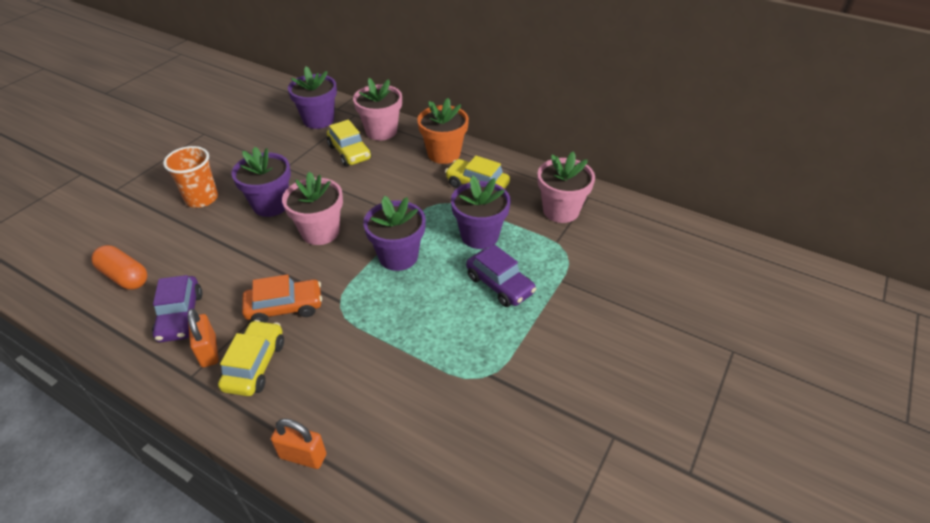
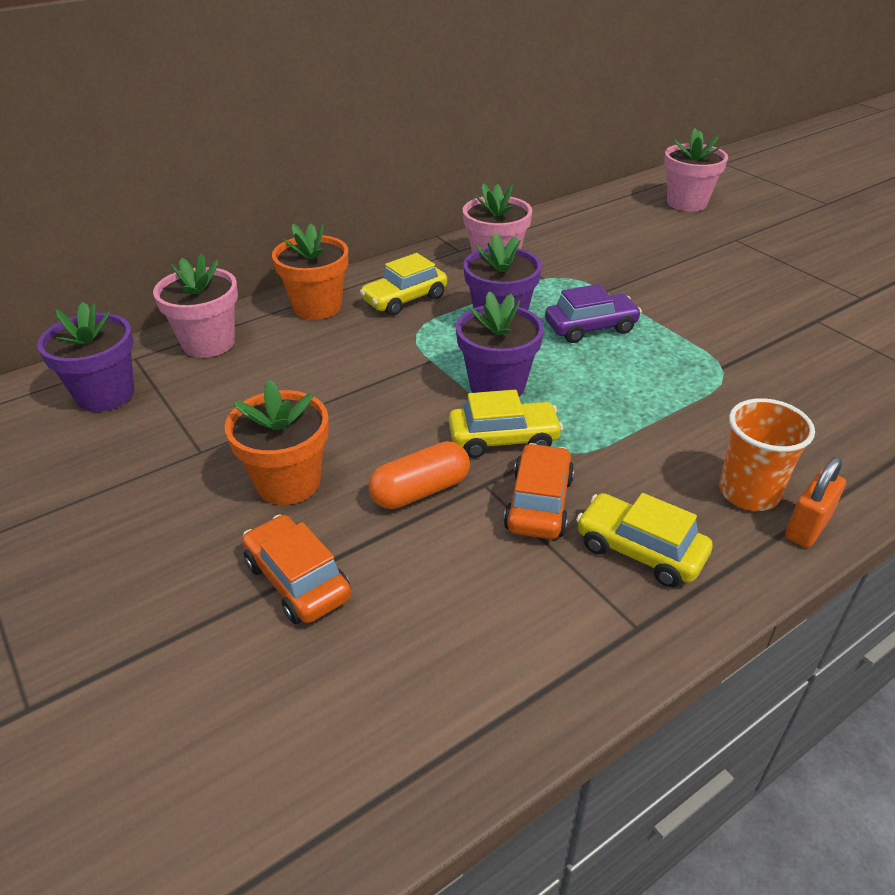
camera: 65 degrees left, 5 degrees down
(124, 276) = (342, 704): orange capsule -> orange capsule (420, 491)
(181, 316) = (497, 627): purple car -> none
(199, 234) = (297, 580): none -> orange car
(202, 198) = (193, 566): orange cup -> orange cup (748, 493)
(209, 351) = (592, 599): orange padlock -> none
(271, 205) = (288, 482): purple flower pot -> orange flower pot
(320, 232) = (397, 442): pink flower pot -> pink flower pot (686, 203)
(349, 152) = (230, 381): yellow car -> yellow car (503, 439)

